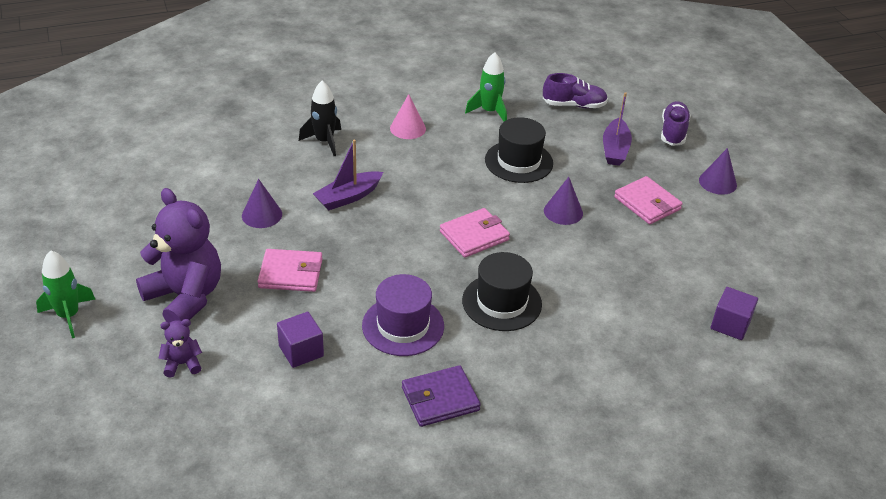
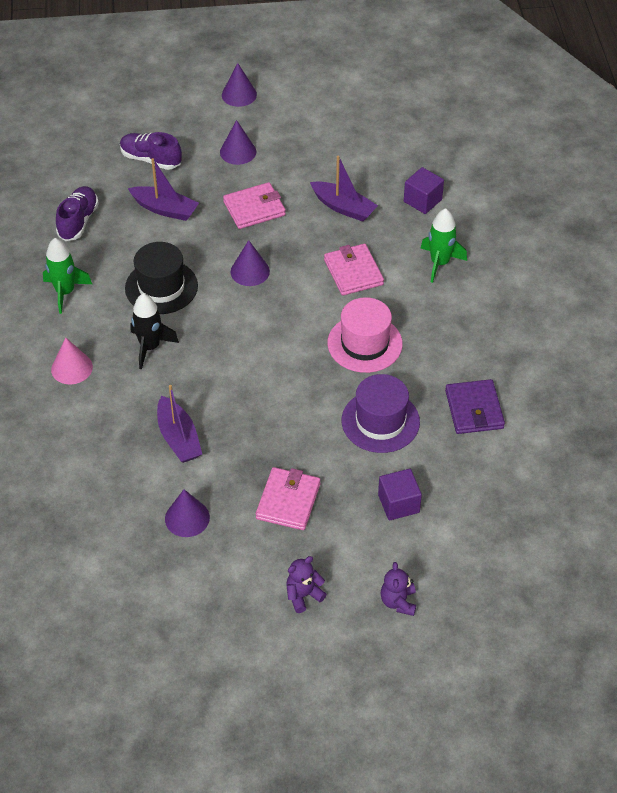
camera: 75 degrees left, 10 degrees up
(68, 316) = (309, 704): green rocket -> green rocket (440, 263)
(185, 297) = (303, 595): purple teddy bear -> purple teddy bear, size x0.45
(324, 141) = (71, 447): black rocket -> black rocket (150, 347)
(474, 236) = (267, 345): pink wallet -> pink wallet (353, 272)
(501, 302) = (364, 343): black hat -> pink hat
(684, 264) = (343, 207): none -> purple boat
(798, 172) = (239, 94): none -> purple cone

